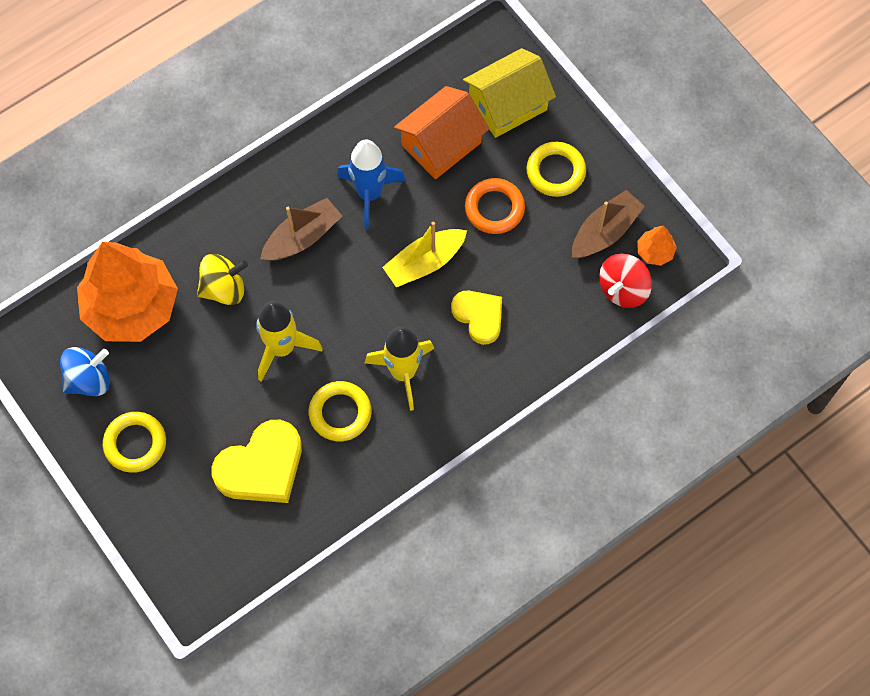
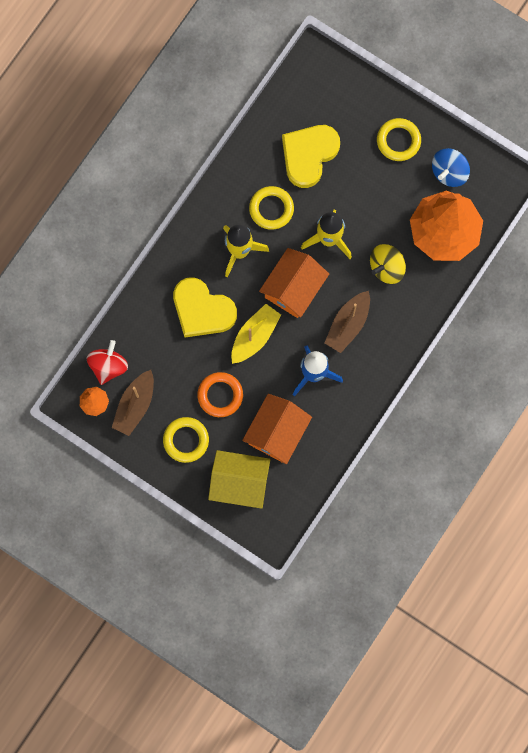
camera: 160 degrees right, 10 degrees up
(352, 303) = (293, 288): none -> orange house
(479, 316) = (202, 310): yellow heart -> yellow heart, size x1.56
(508, 104) = (239, 482): yellow house -> yellow house turned 60 degrees clockwise

